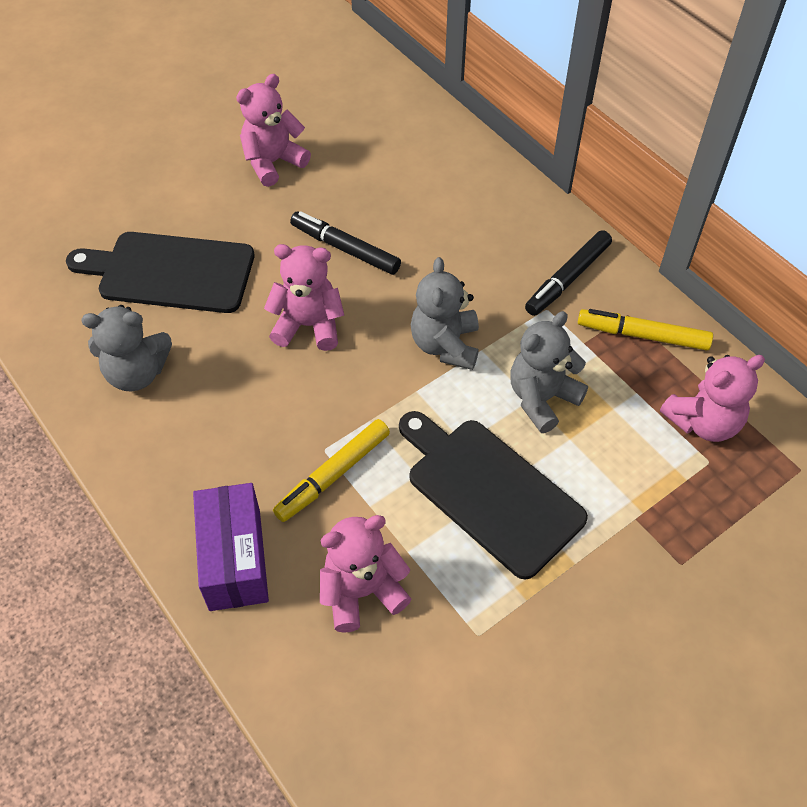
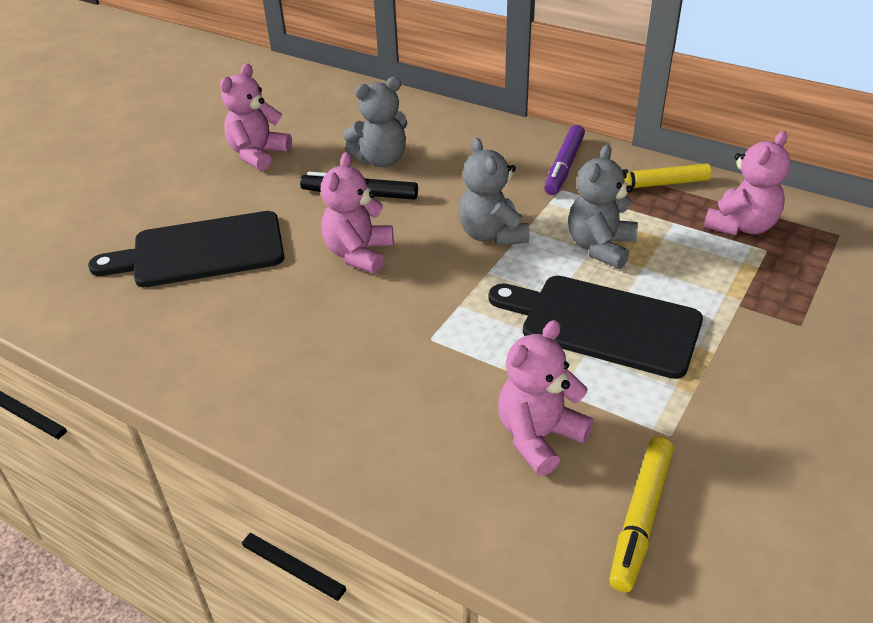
camera: 20 degrees left, 15 degrees down
(137, 373) = (207, 334): grey teddy bear -> grey teddy bear (381, 160)
(235, 559) = (395, 452): purple box -> none
(308, 325) = (359, 254): pink teddy bear -> pink teddy bear turned 60 degrees counterclockwise
(333, 475) = (452, 355): yellow marker -> yellow marker (641, 518)
(568, 279) = (564, 166): black marker -> purple marker

